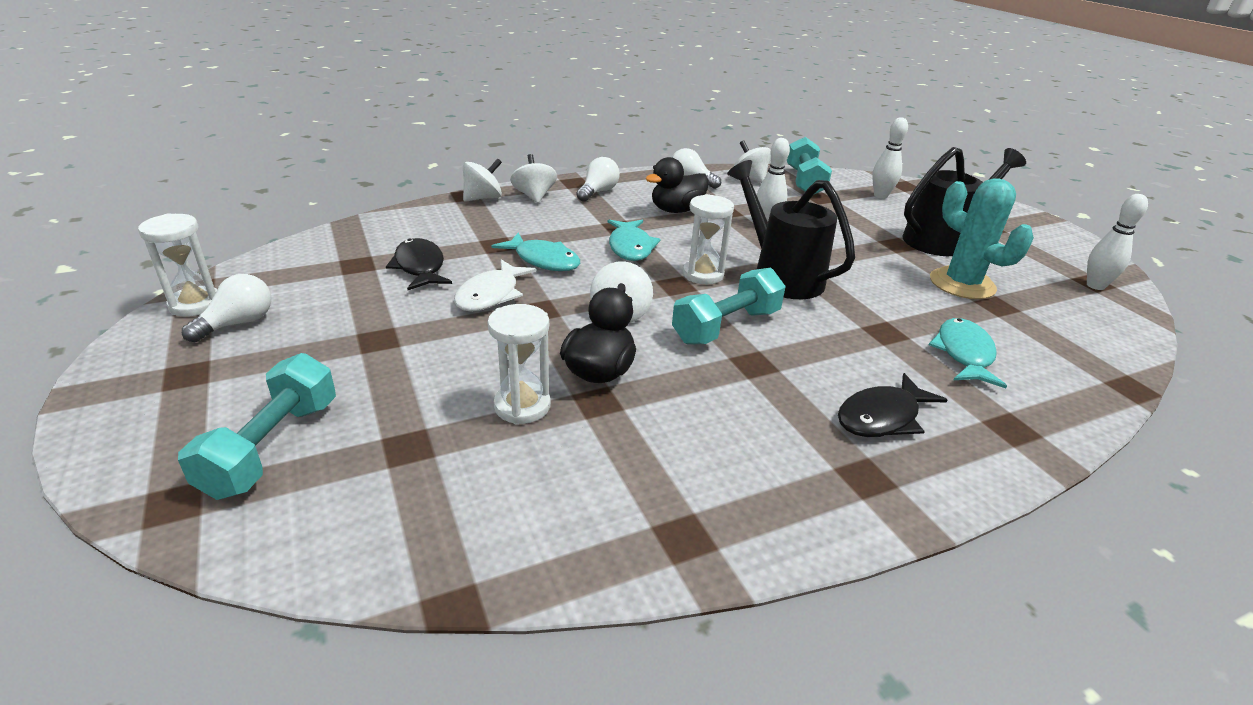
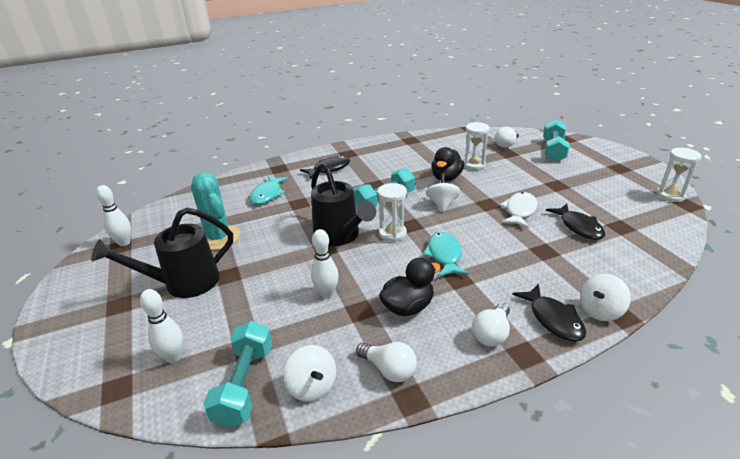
camera: 175 degrees left, 0 degrees up
(238, 323) = (632, 188): white light bulb -> white light bulb (506, 144)
(534, 196) = (553, 319): white spinning top -> black fish
(543, 260) = (502, 238): turquoise fish -> none

